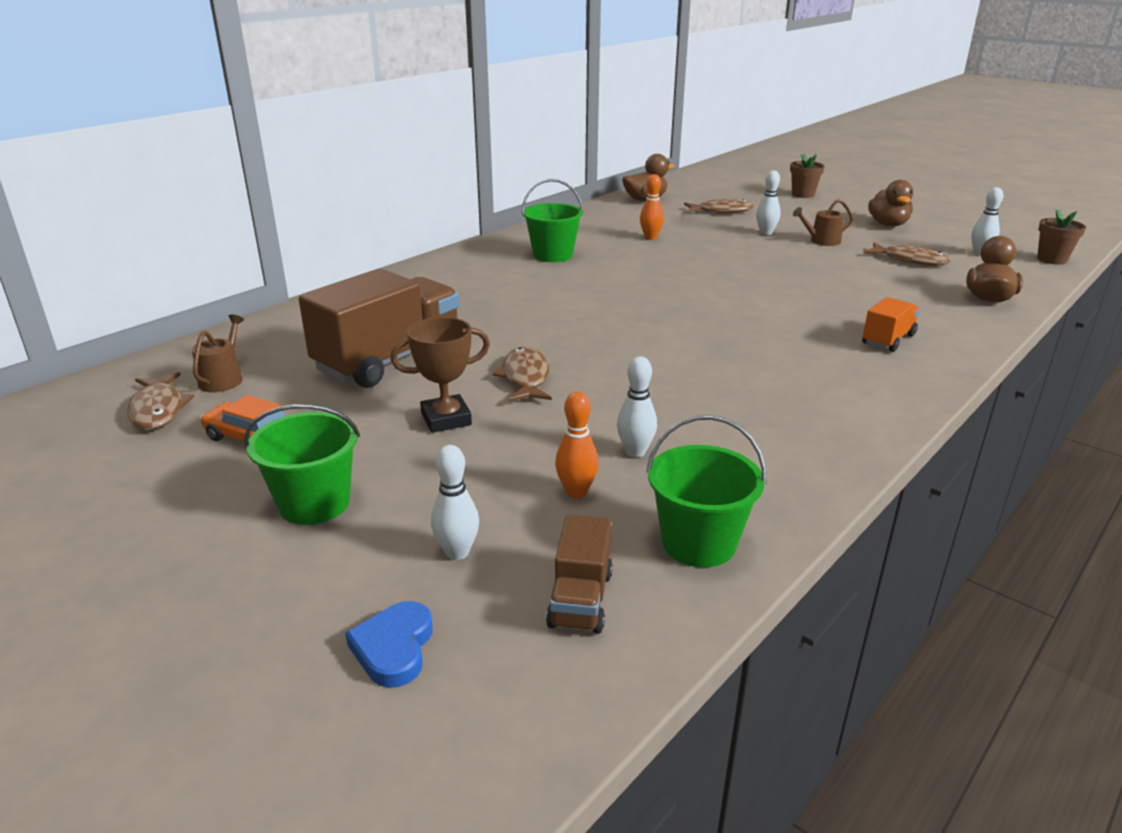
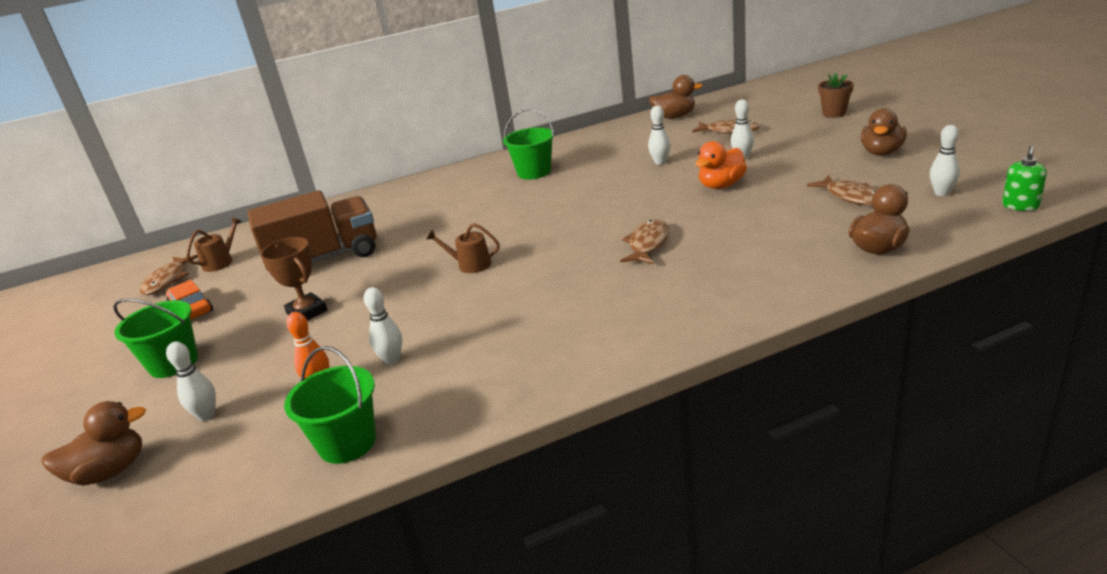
camera: 30 degrees right, 0 degrees up
(394, 648) = (110, 472): blue heart -> brown duck
(446, 419) = (307, 312): brown trophy -> brown trophy turned 45 degrees clockwise
(525, 378) = (391, 285): brown fish -> brown fish (647, 244)
(580, 599) = (233, 467): brown truck -> none
(650, 237) = (632, 158): orange bowling pin -> none
(686, 240) = (660, 162): none -> white bowling pin
(777, 257) = (721, 185): none -> orange duck
(821, 241) = (786, 169): brown watering can -> brown watering can (470, 265)
(888, 340) = (716, 284): orange truck -> none
(1052, 259) = (1020, 206): brown flower pot -> green soap dispenser

